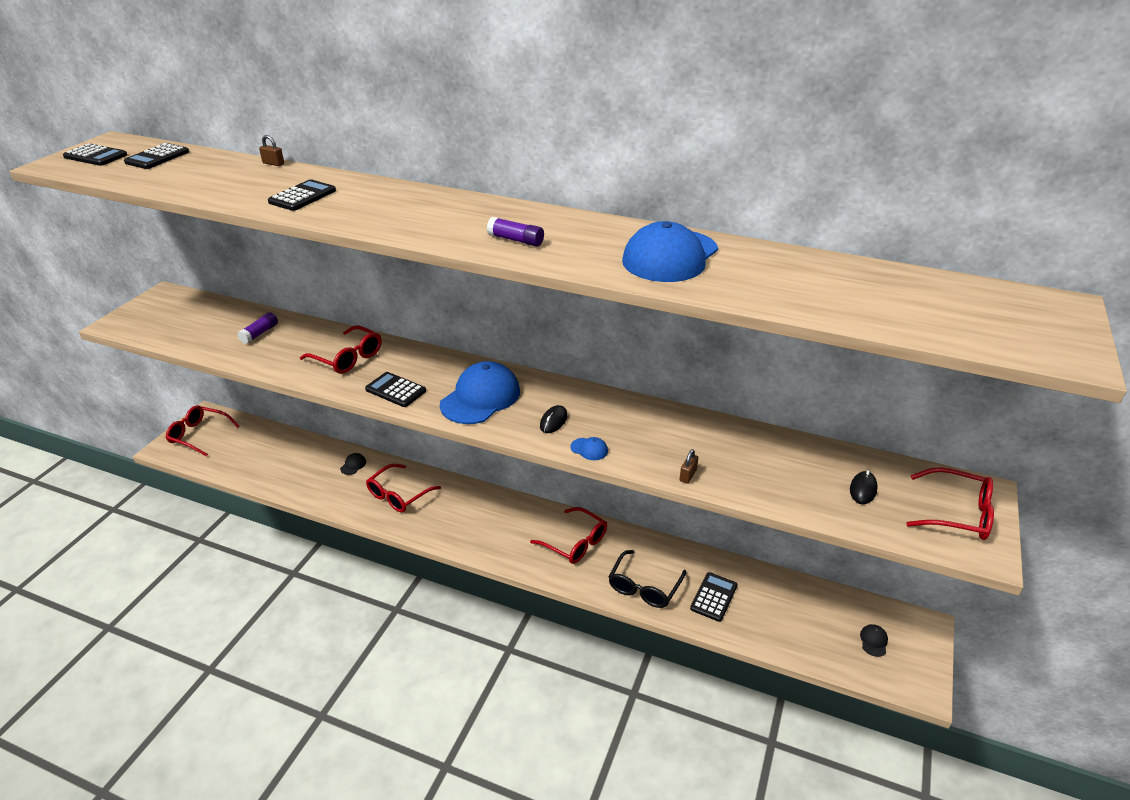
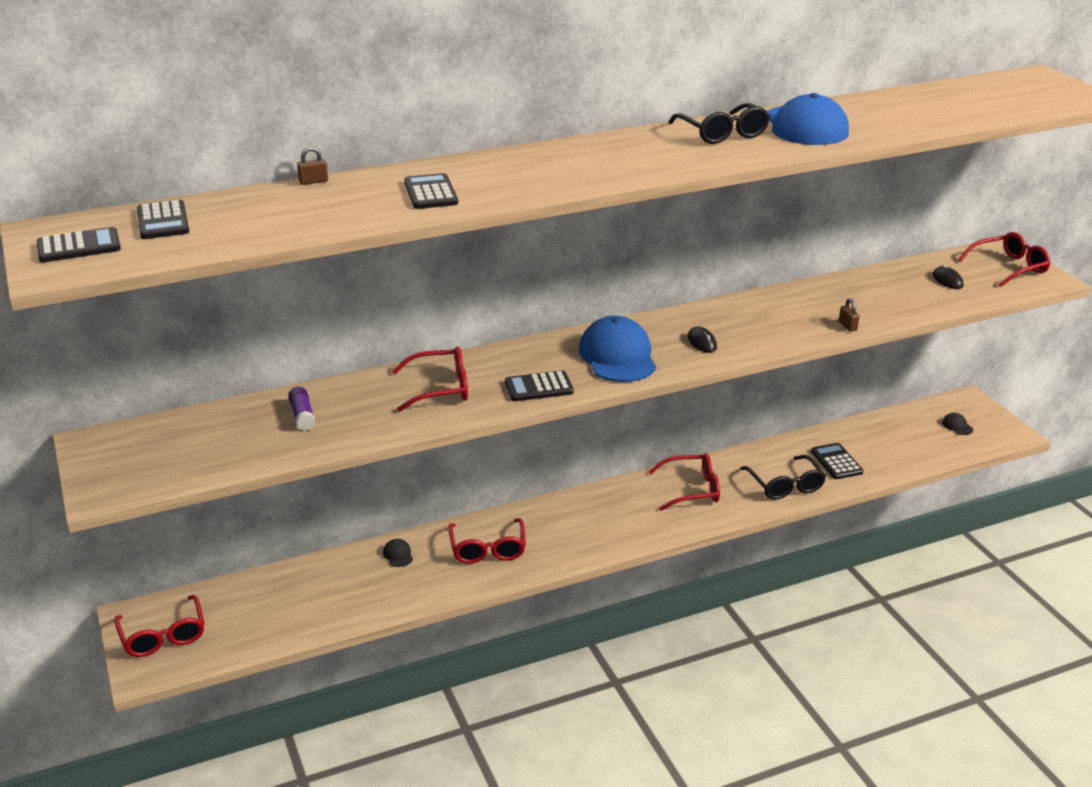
camera: 45 degrees left, 5 degrees down
(199, 435) = (163, 636): red glasses -> red glasses turned 90 degrees counterclockwise
(516, 240) = (687, 155): purple glue stick -> none
(588, 234) = (722, 133): none -> black glasses
(589, 449) = (760, 345): blue cap -> none

